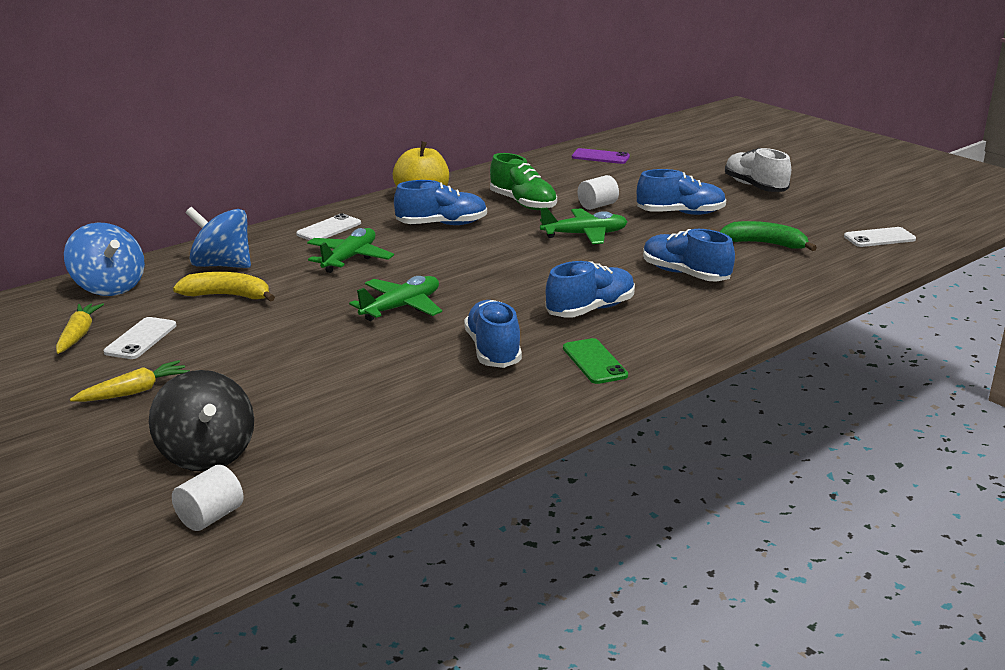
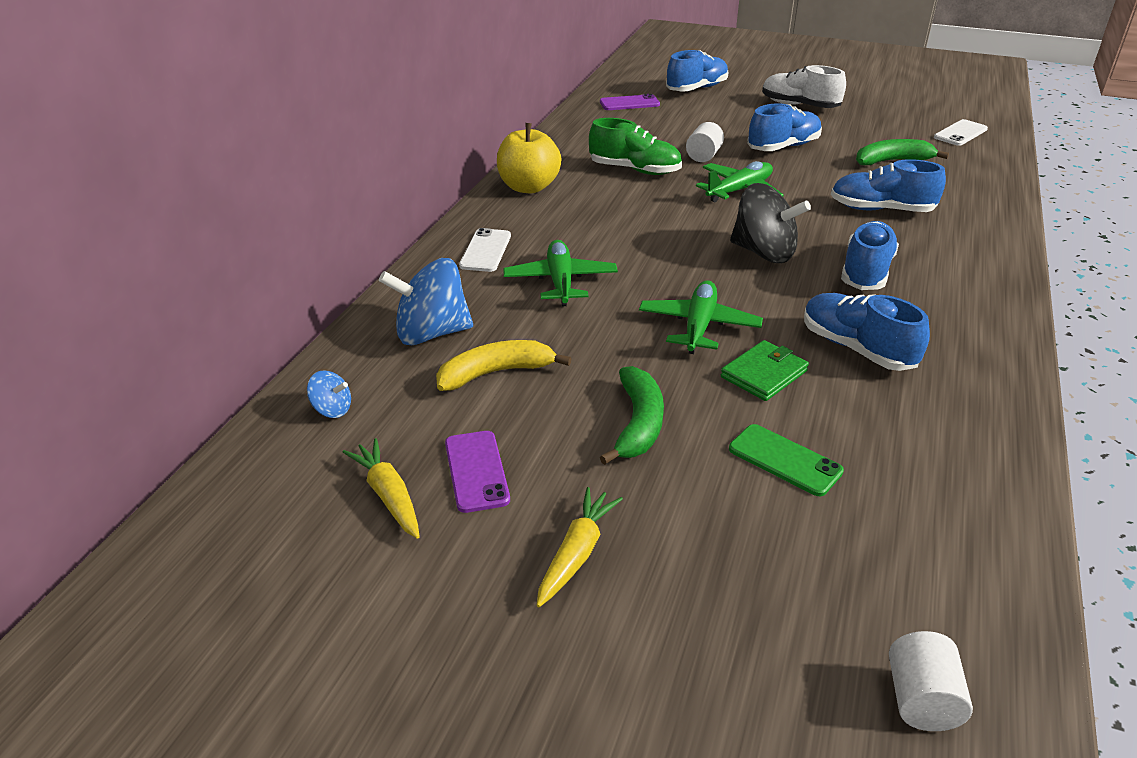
camera: 30 degrees left, 10 degrees up
(109, 287) = (332, 409): blue spinning top -> blue spinning top, size x0.47
(141, 339) = (476, 471): white phone -> purple phone
(207, 454) = (787, 608): black spinning top -> black spinning top (764, 253)
(270, 346) = (638, 424): none -> green banana
(399, 345) = (764, 374): none -> green wallet
(442, 224) = (594, 214): blue shoe -> blue shoe (696, 89)
(594, 362) = (955, 330): green phone -> green phone (784, 460)

